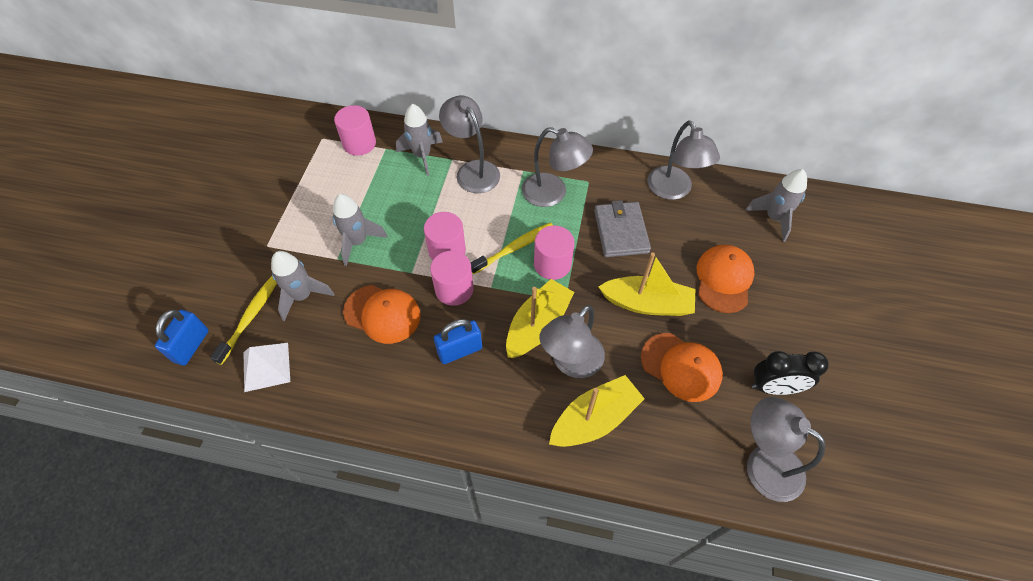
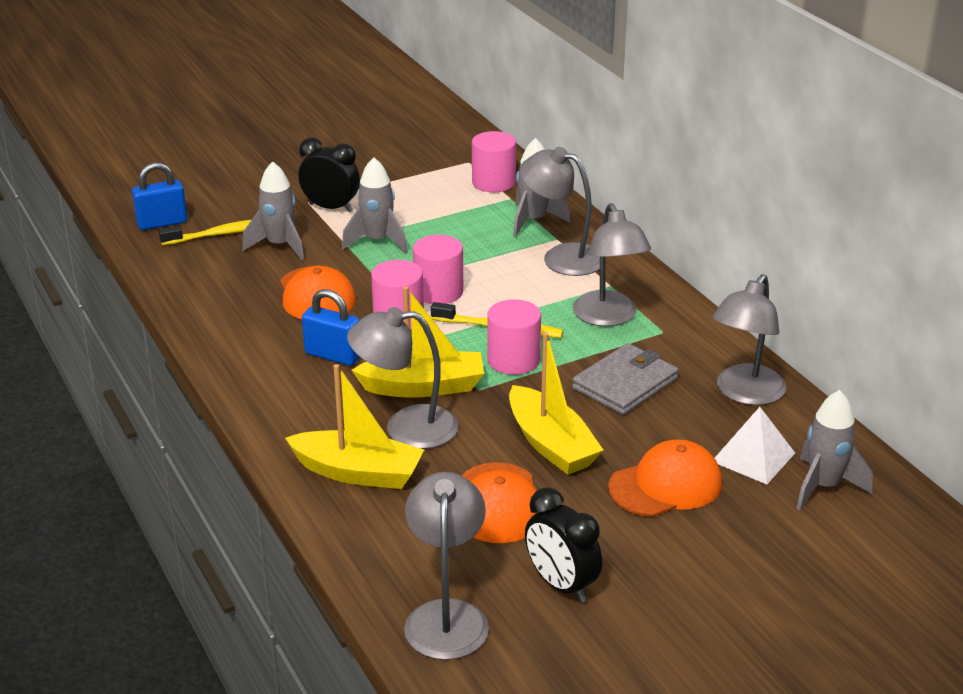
camera: 50 degrees right, 25 degrees down
(266, 366) = (187, 267): white pyramid -> white pyramid (753, 457)
(290, 239) = (331, 208): none -> black clock
(473, 170) = (561, 257): grey lamp -> grey lamp turned 75 degrees counterclockwise

